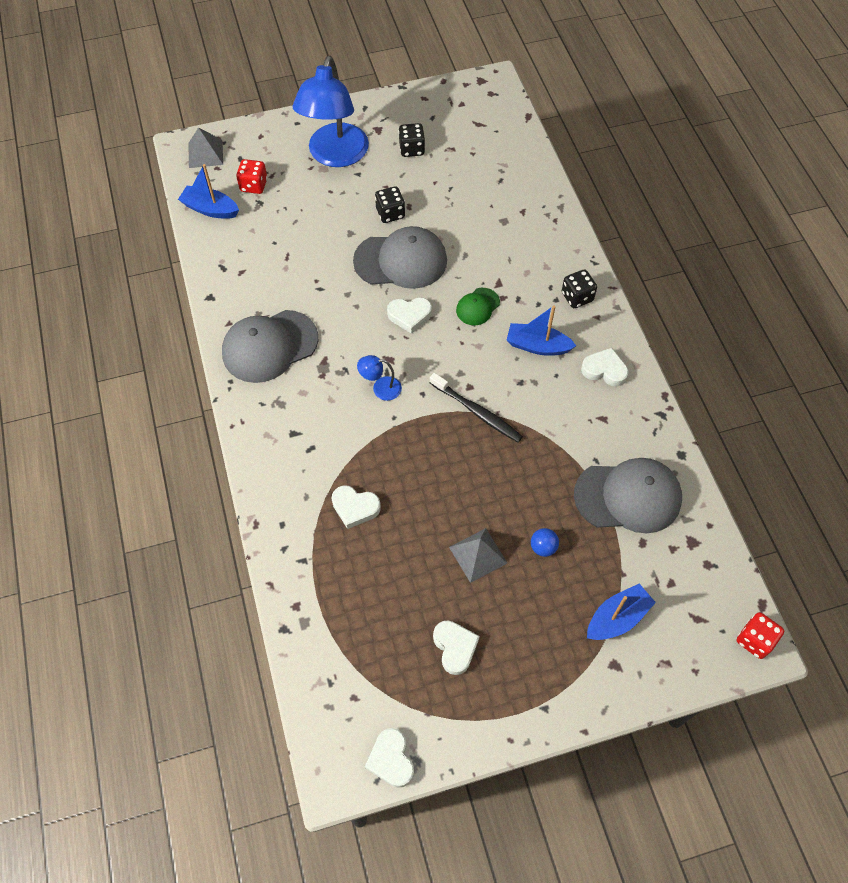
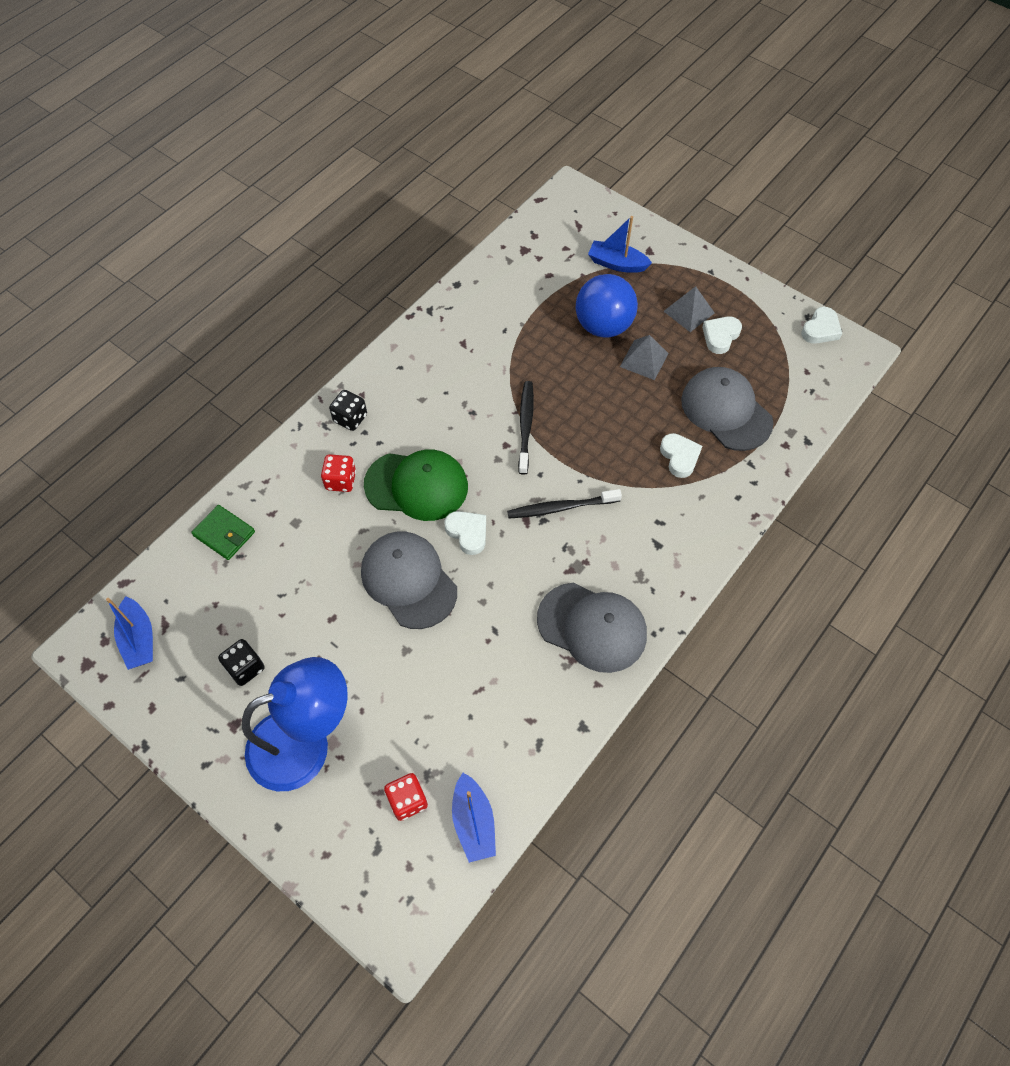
camera: 125 degrees left, 0 degrees up
(205, 153) = (395, 900): grey pyramid -> grey pyramid (688, 312)
(380, 388) = (560, 508): blue lamp -> black toothbrush
(390, 213) = (353, 629): black dice -> none
(477, 307) = (417, 486): green cap -> green cap, size x1.99
(526, 179) = (224, 534): none -> green wallet
(537, 346) = (426, 420): blue boat -> blue boat (139, 639)
(543, 547) = (603, 326): blue ball -> blue ball, size x2.50
(604, 370) = (415, 363): white heart -> none
(628, 496) = (519, 298): grey cap -> grey cap (726, 411)
(755, 640) = (567, 194): red dice -> red dice (341, 481)

